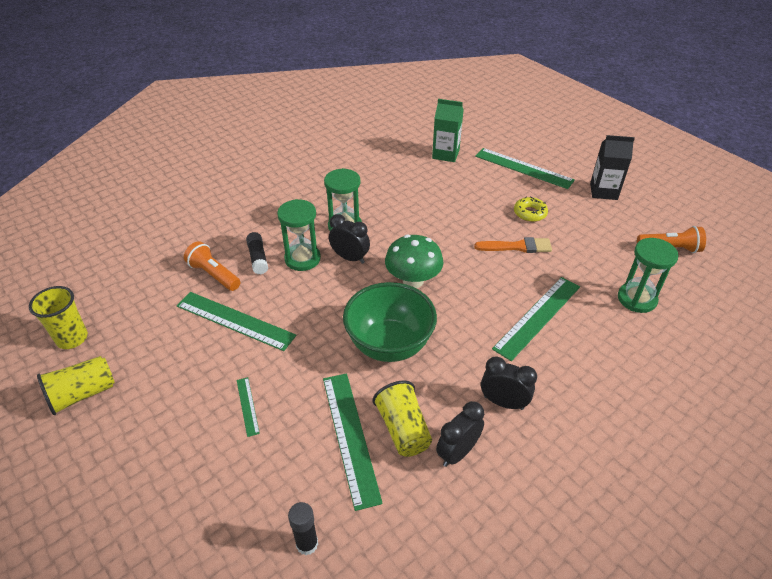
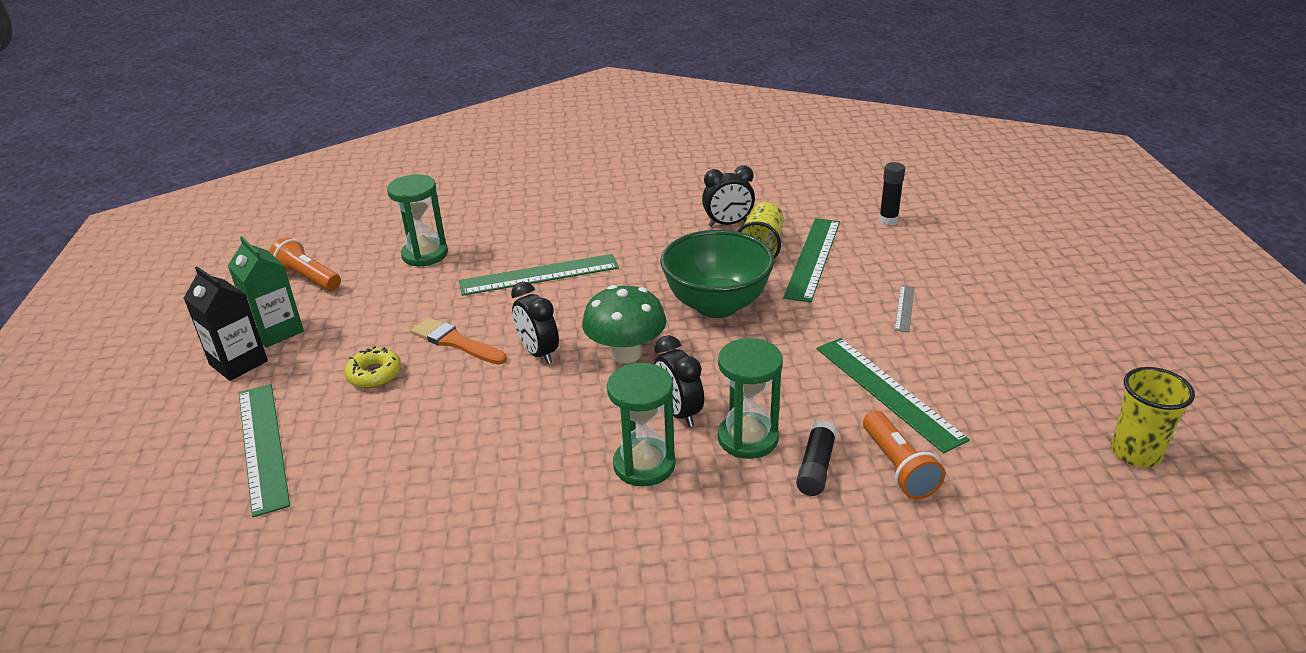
camera: 145 degrees left, 10 degrees down
(82, 394) = (1106, 380): yellow cup -> none
(247, 406) = (904, 308): green ruler -> grey ruler
(445, 154) = (325, 537): green carton -> green carton (277, 331)
(503, 402) = (655, 235): black clock -> black clock (538, 353)

